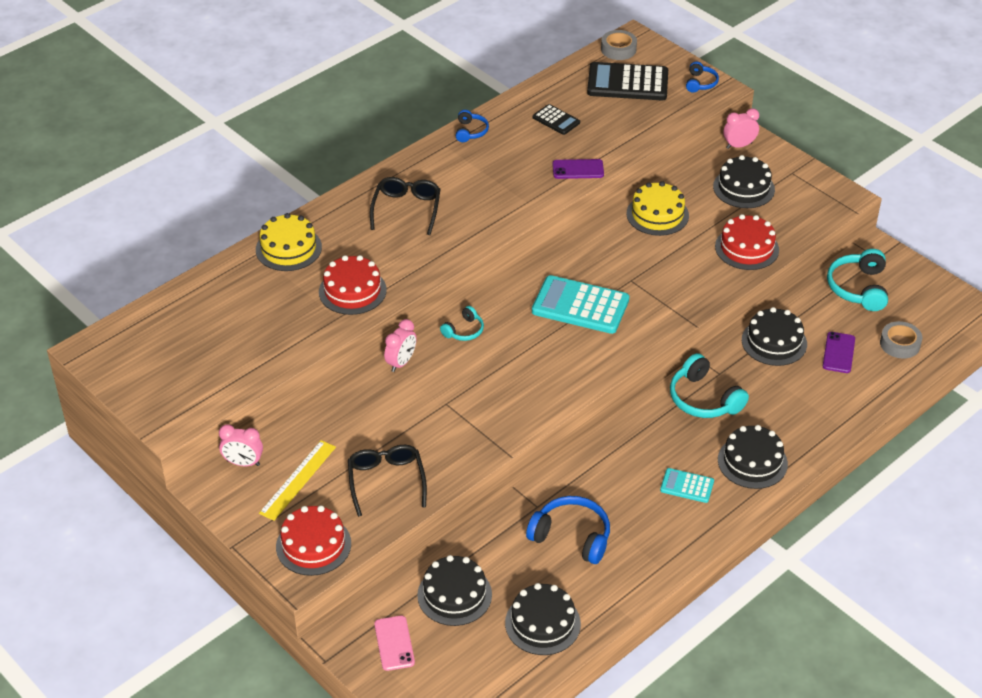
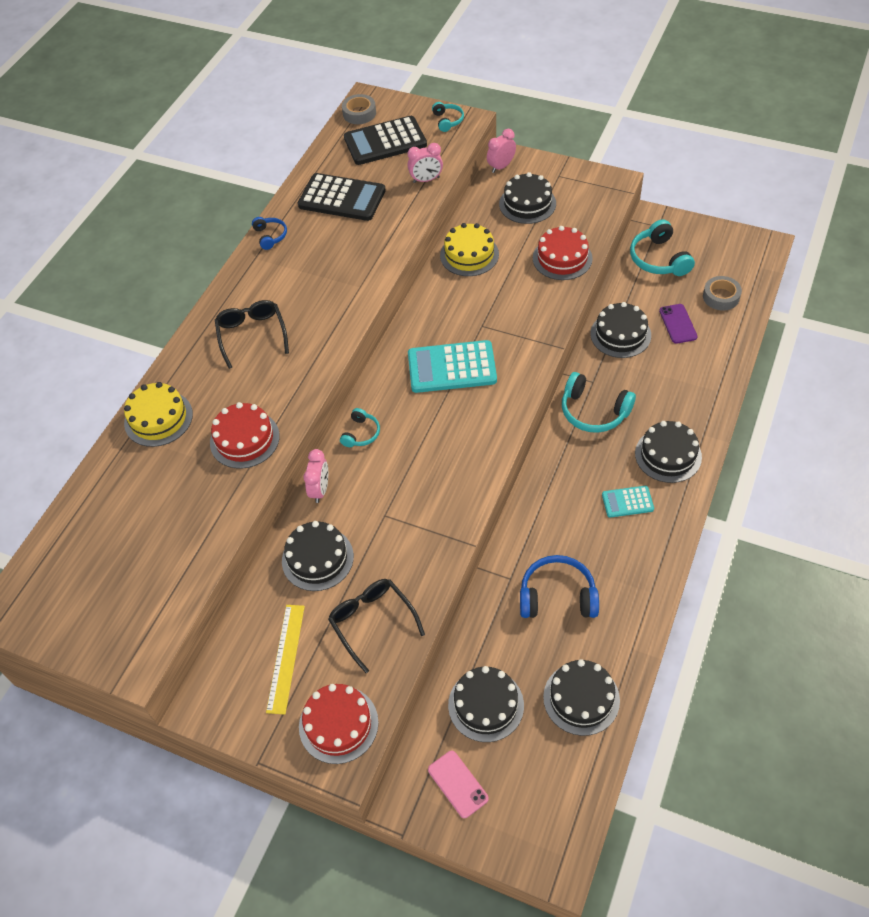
camera: 20 degrees left, 10 degrees up
(243, 463) = (222, 662): pink clock -> pink clock (426, 180)
(368, 415) = (317, 558): none -> black cake
(556, 120) = (342, 198): black calculator -> black calculator, size x1.91
(578, 169) = (388, 238): purple phone -> none
(700, 83) = (448, 121): blue headphones -> turquoise headphones

